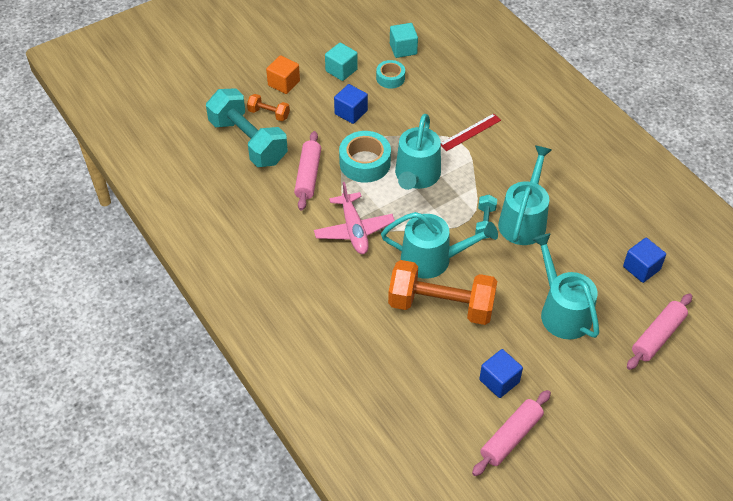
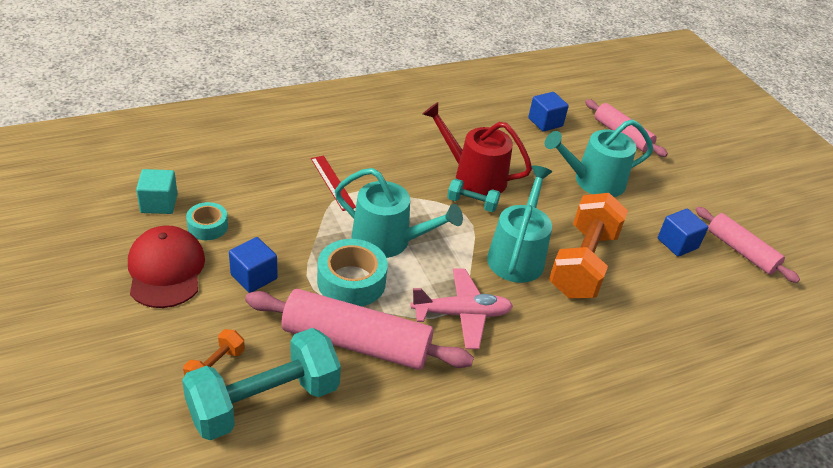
camera: 85 degrees left, 10 degrees down
(284, 83) = (158, 338): orange cube -> none
(308, 176) = (356, 343): pink rolling pin -> pink rolling pin, size x1.61
(341, 70) = (166, 270): turquoise cube -> red cap
(523, 221) = (474, 176): turquoise watering can -> red watering can

